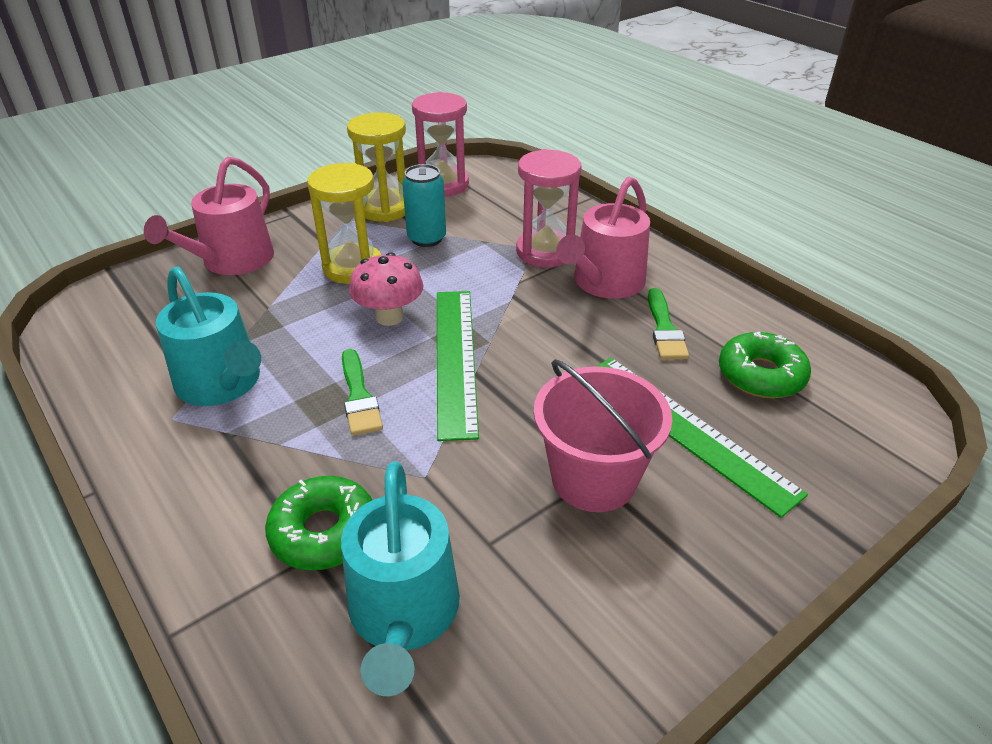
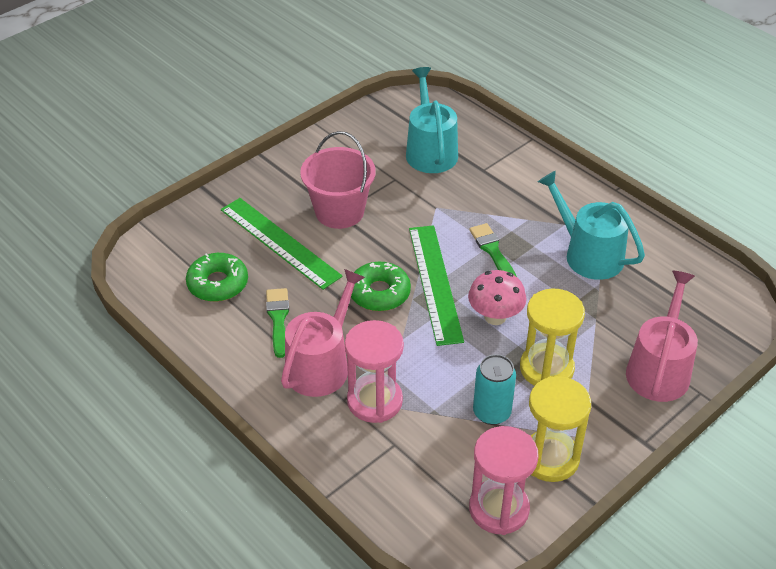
camera: 175 degrees right, 5 degrees up
(324, 532) = (481, 179): green donut -> green donut (379, 293)

